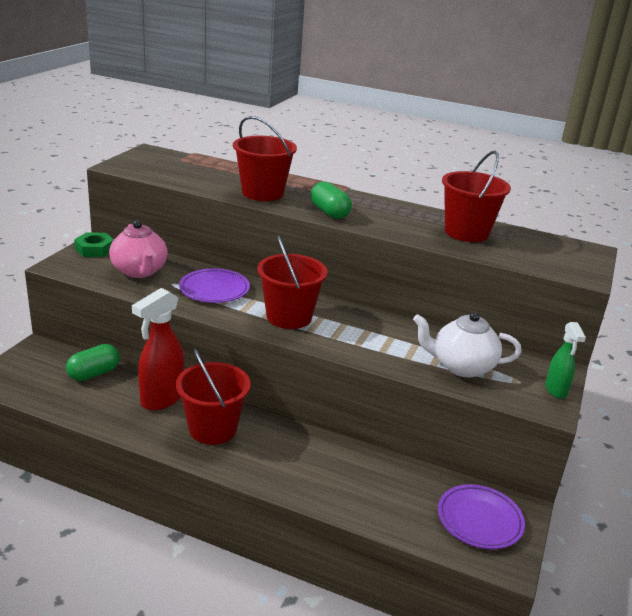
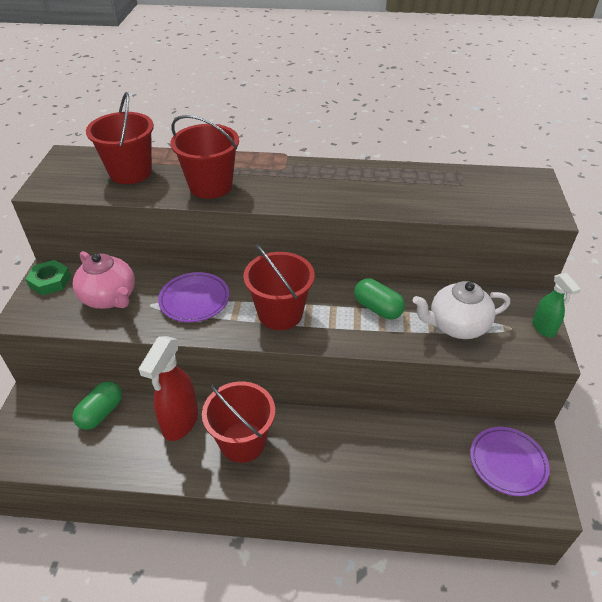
camera: 15 degrees left, 15 degrees up
(329, 212) = (287, 196): green capsule -> green capsule (377, 308)
(466, 232) = (422, 186): red bucket -> red bucket (130, 172)

